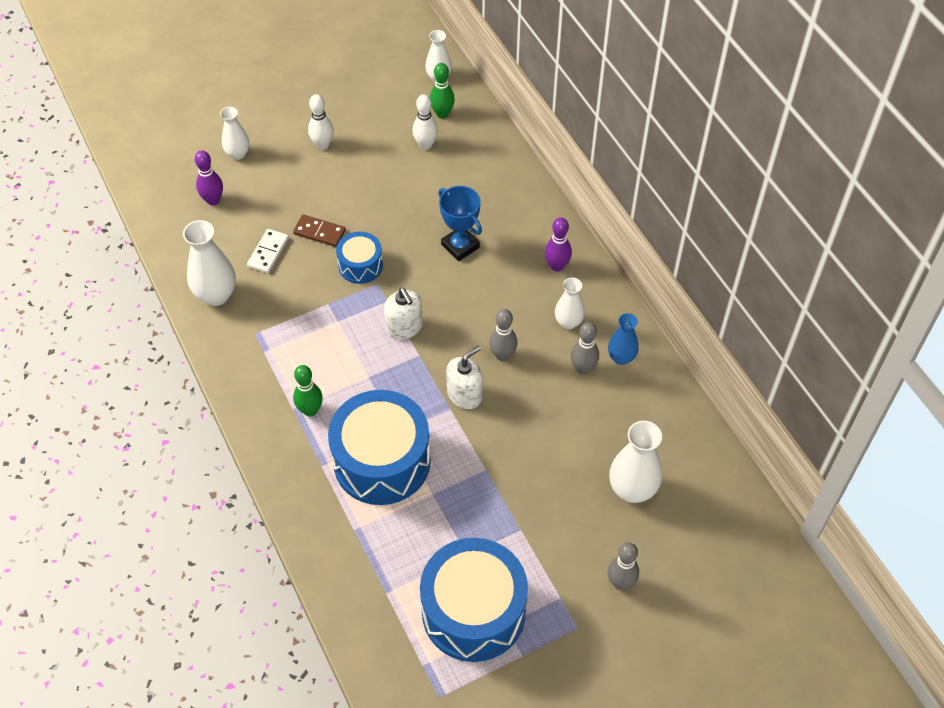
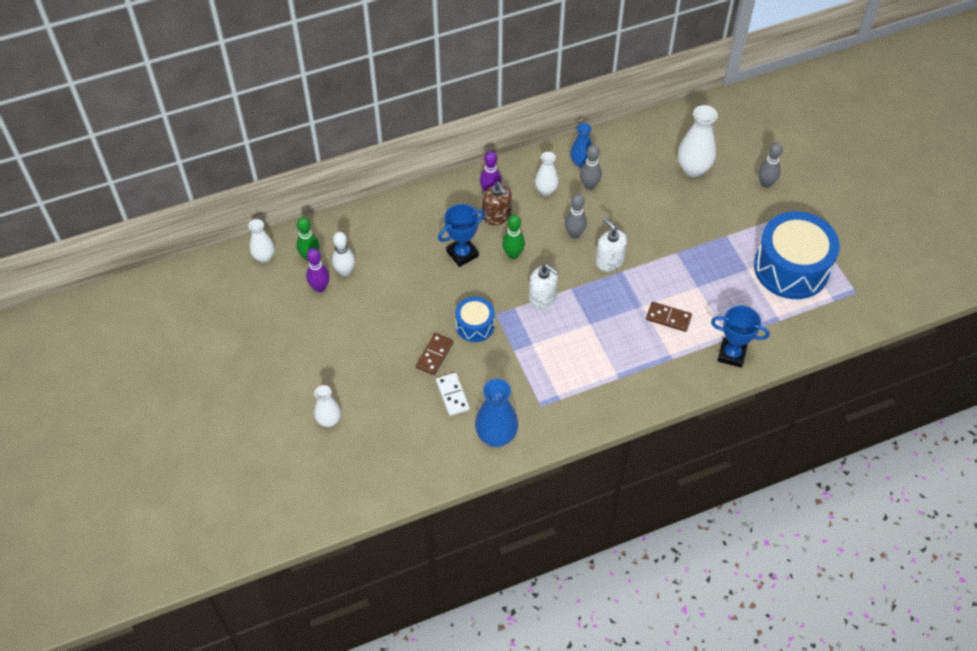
camera: 85 degrees left, 0 degrees up
(213, 200) = (384, 441): purple bowling pin -> purple bowling pin (320, 287)
(216, 295) = (496, 436): white vase -> blue vase
(268, 252) = (452, 395): white domino -> white domino turned 45 degrees clockwise
(310, 410) = (620, 365): green bowling pin -> green bowling pin (513, 254)
(323, 145) = (330, 350): white bowling pin -> none
(330, 533) = (731, 354): none -> blue trophy
(382, 461) = (668, 318): blue drum -> brown domino
(404, 327) = (542, 297): white soap dispenser -> white soap dispenser turned 60 degrees clockwise
(520, 275) = (496, 216): none -> brown soap dispenser

